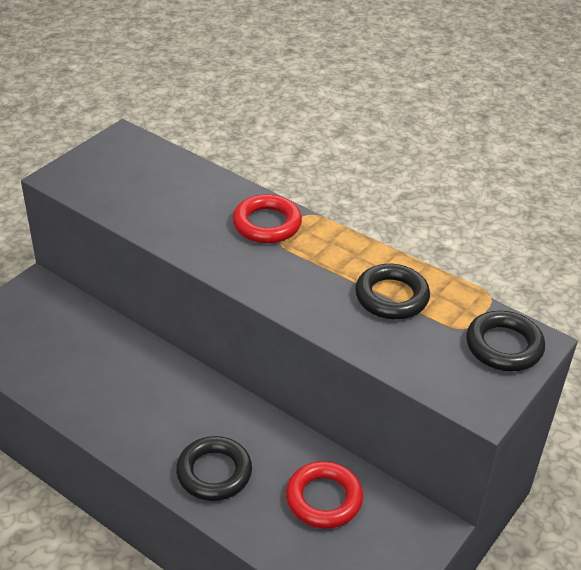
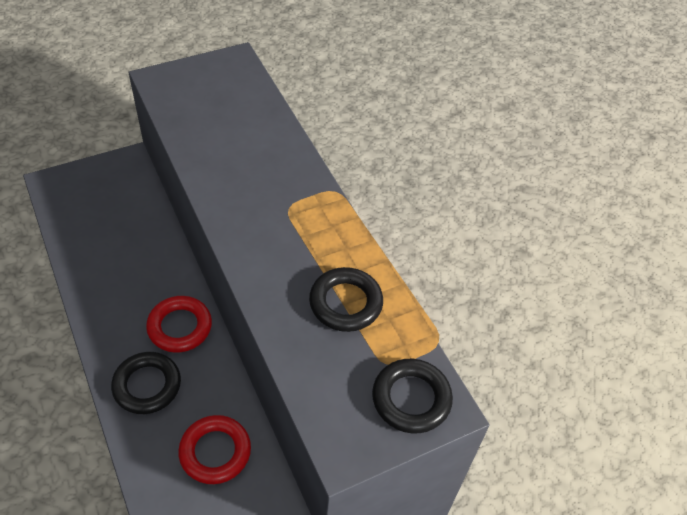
camera: 25 degrees right, 10 degrees up
(267, 224) = (291, 187): red ring -> red ring (180, 327)

